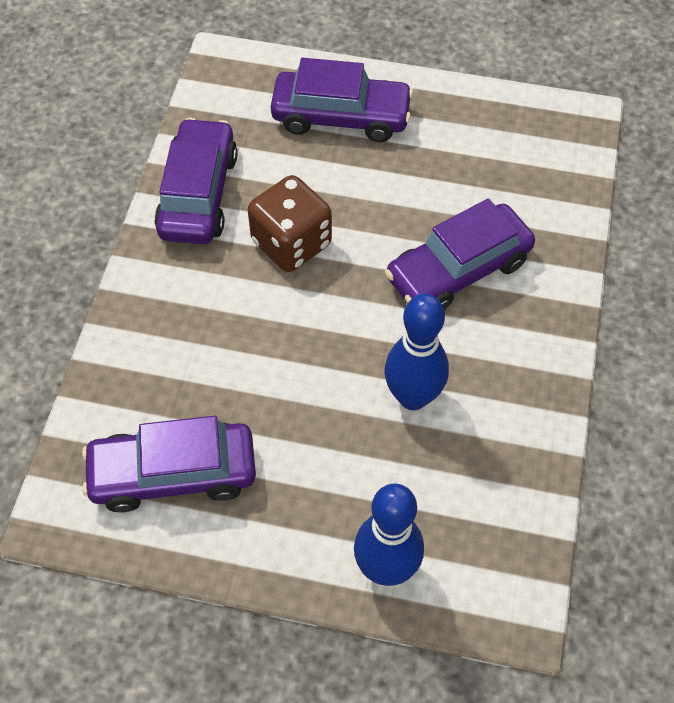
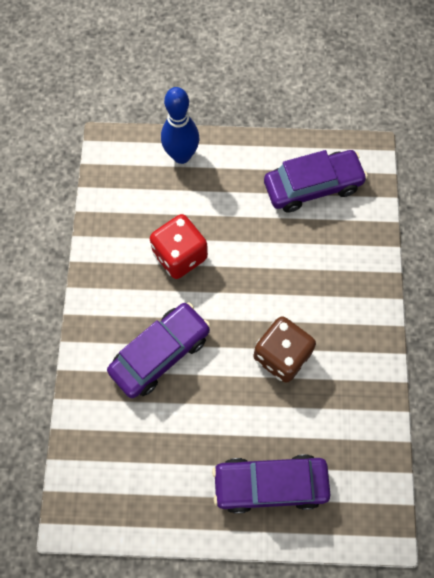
camera: 170 degrees right, 10 degrees up
(198, 194) = (361, 387): purple car -> none
(413, 397) = (180, 255): blue bowling pin -> red dice

